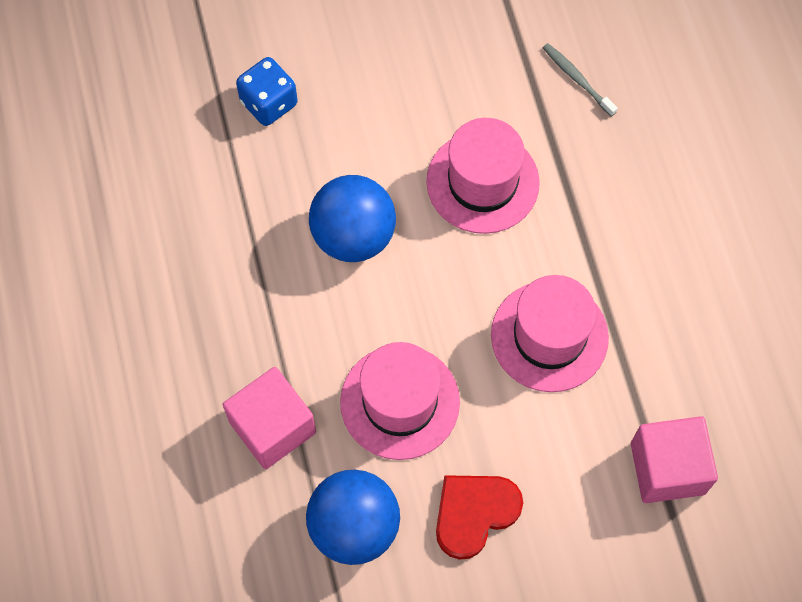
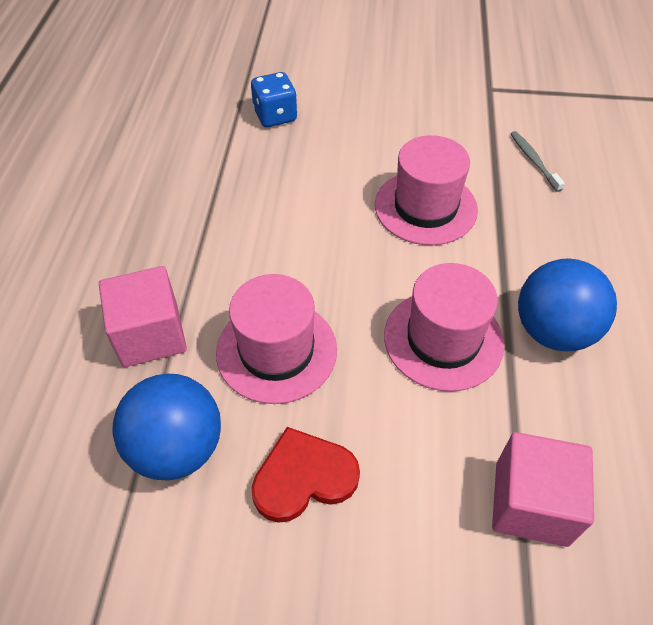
camera: 20 degrees right, 15 degrees down
(353, 236) = (298, 214): blue ball -> blue ball (553, 331)

